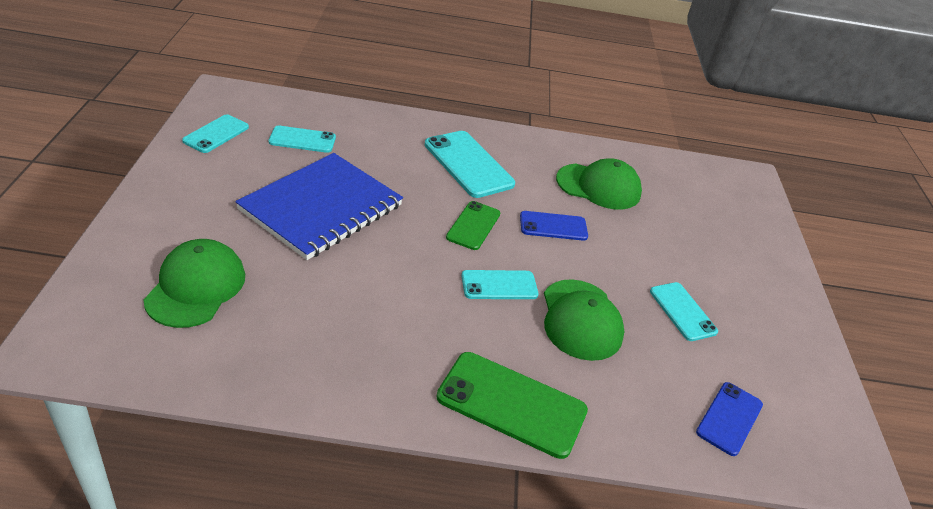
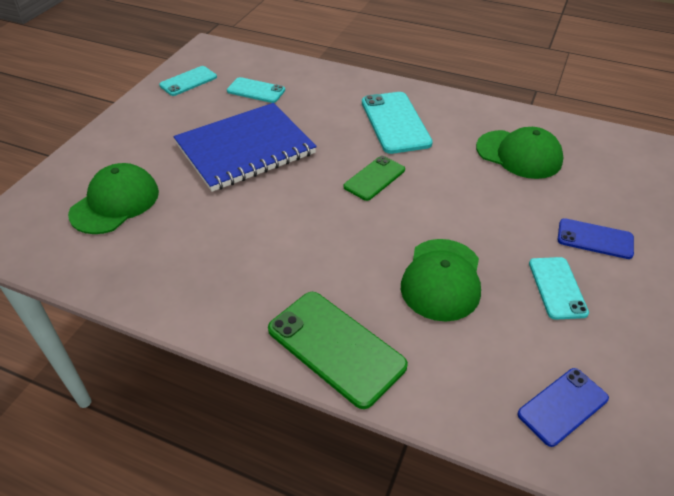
camera: 25 degrees right, 5 degrees up
(499, 285) = (374, 235): turquoise phone -> none
(553, 226) = (453, 187): blue phone -> blue phone (595, 239)

